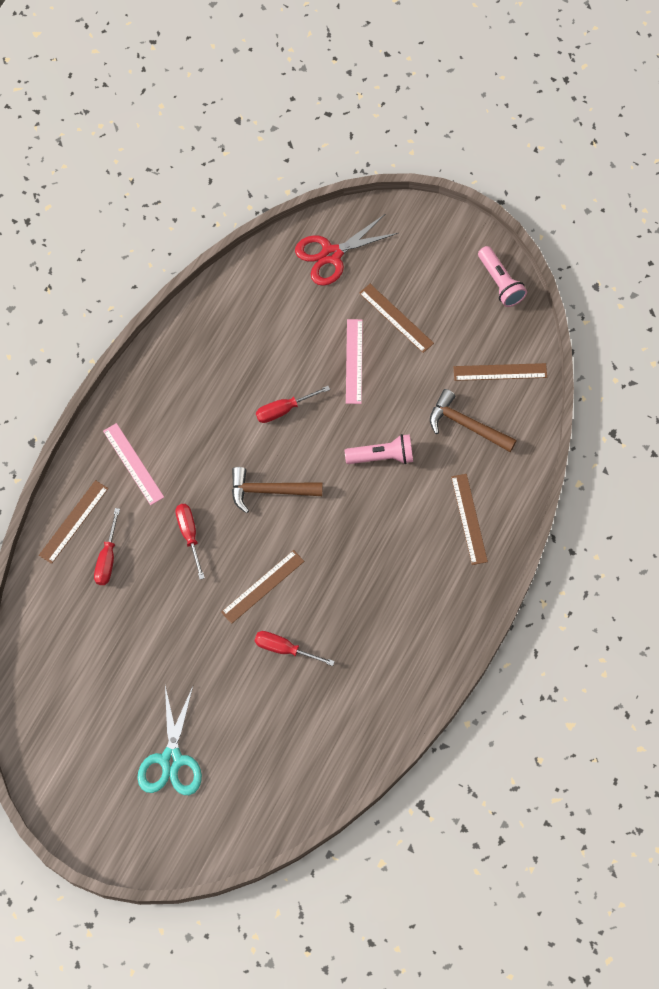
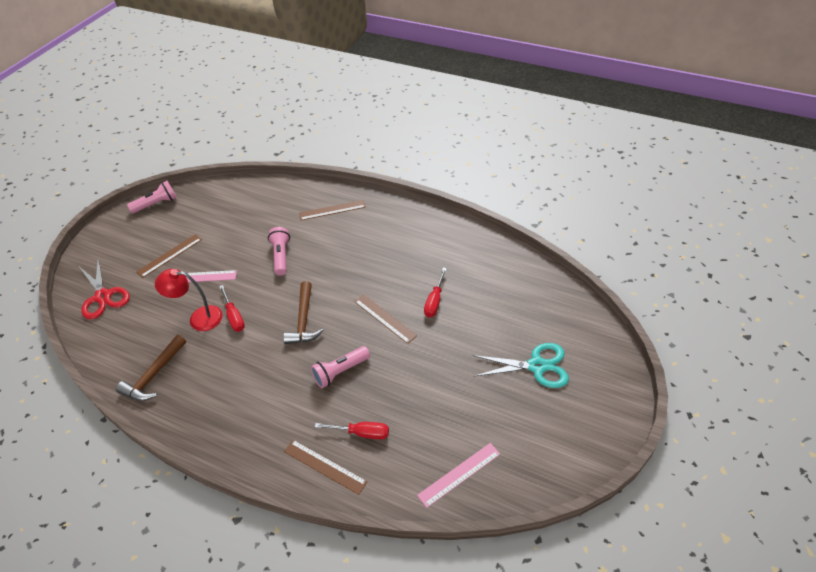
camera: 90 degrees left, 20 degrees down
(133, 464) = (270, 421): pink ruler -> pink ruler (459, 474)
(189, 535) = (340, 371): red screwdriver -> pink flashlight
(285, 370) = (199, 318): none -> red lamp
(466, 425) = (262, 215): brown hammer -> brown hammer (154, 375)
(500, 372) = (225, 201): brown ruler -> none

